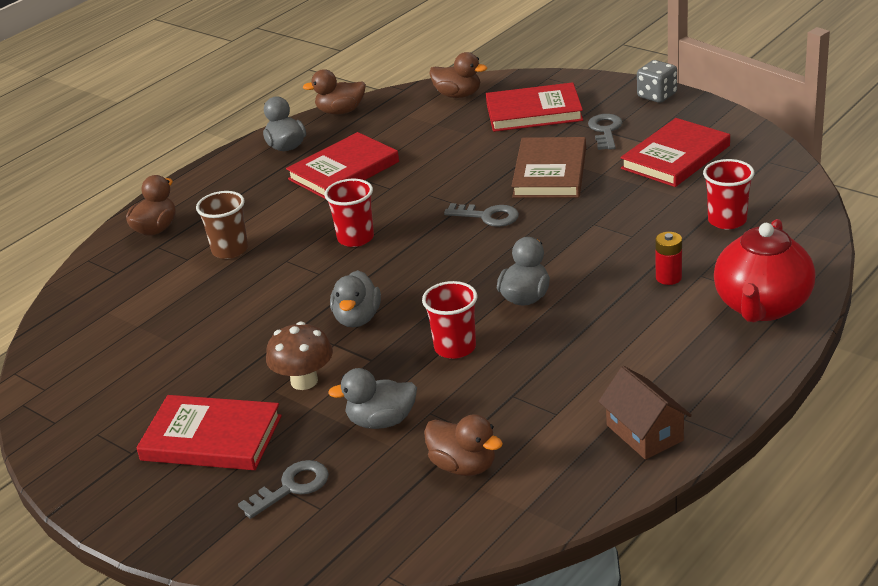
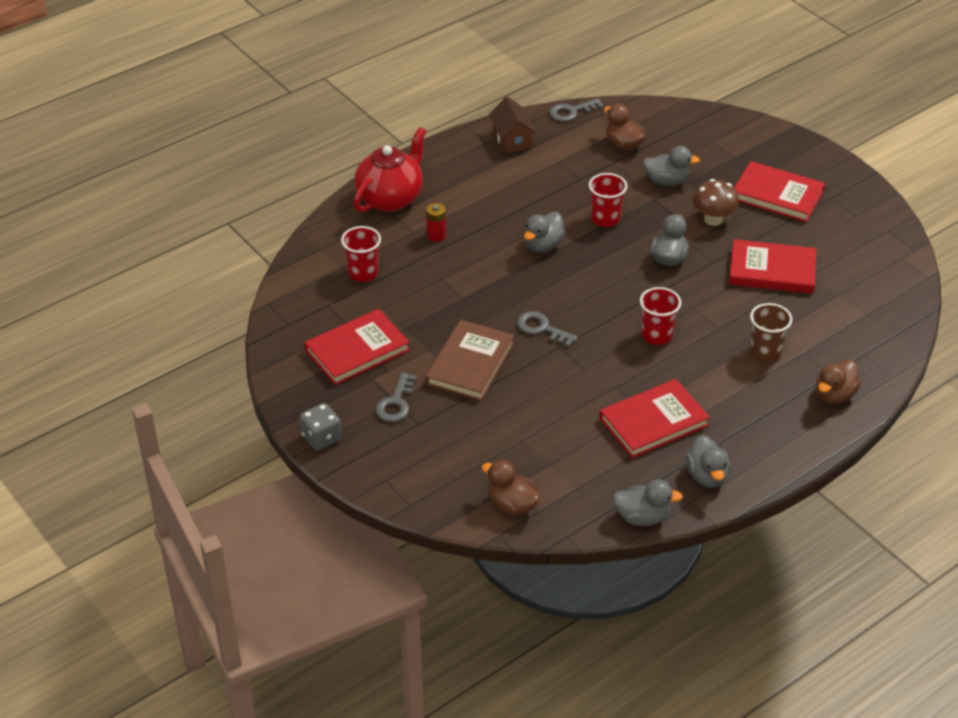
camera: 170 degrees left, 10 degrees up
(291, 487) = (727, 155): grey key -> grey key (572, 112)
(341, 111) = (642, 517): brown duck -> grey duck
(534, 112) = (448, 451): red book -> red book (772, 270)

